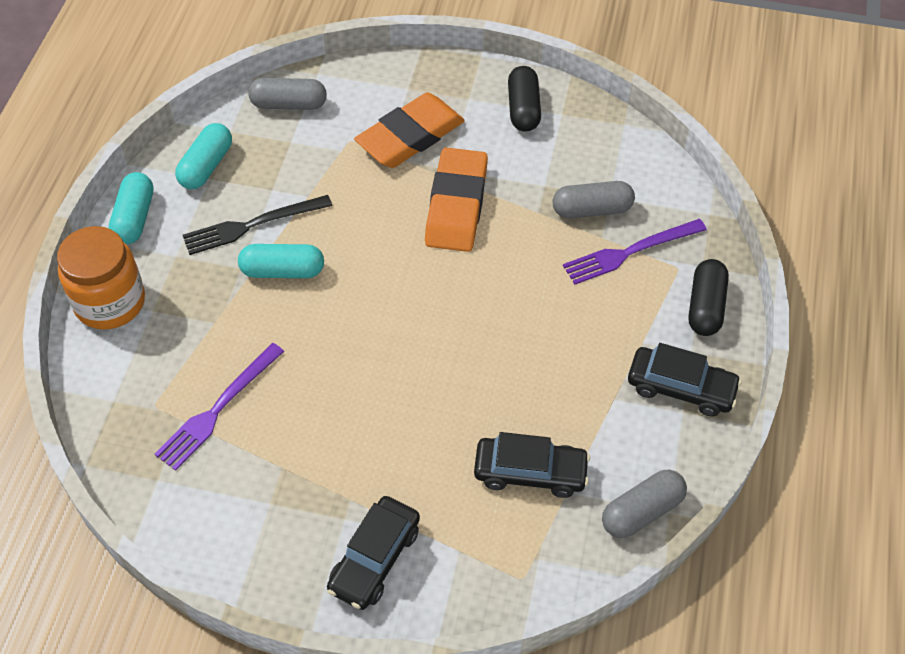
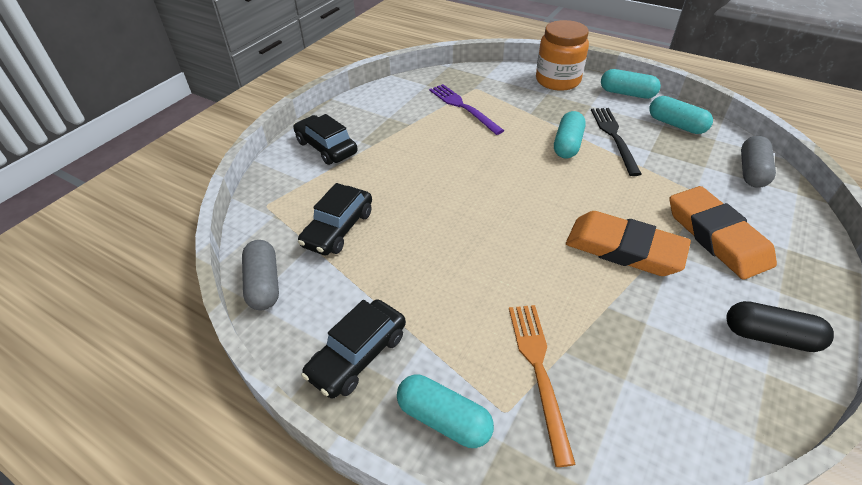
camera: 110 degrees right, 10 degrees down
(592, 209) = (606, 354): grey capsule -> none
(630, 252) = (539, 371): purple fork -> orange fork
(705, 306) = (444, 419): black capsule -> turquoise capsule

